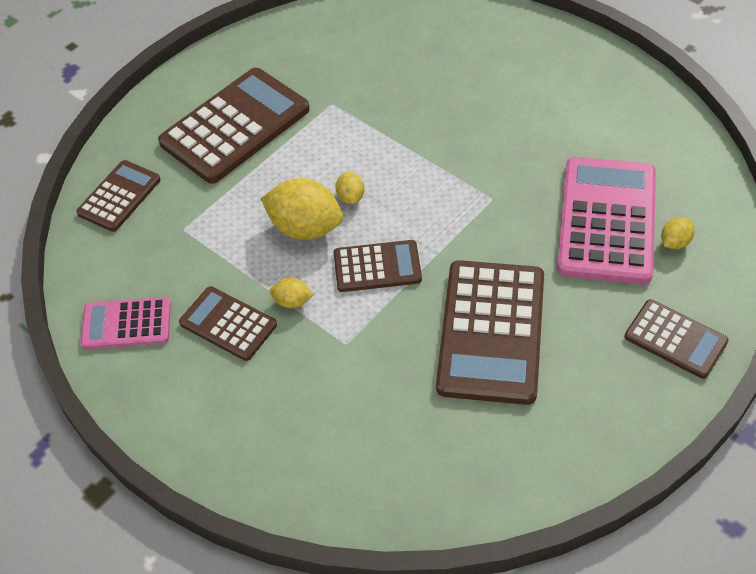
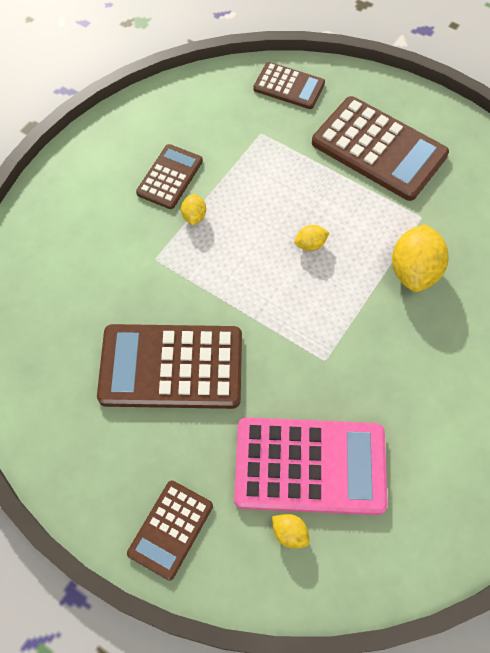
camera: 80 degrees right, 10 degrees up
(126, 324) = (166, 115): pink calculator -> none
(305, 228) = (271, 215): yellow lemon -> yellow lemon (414, 271)
(377, 267) = (235, 273): brown calculator -> none

